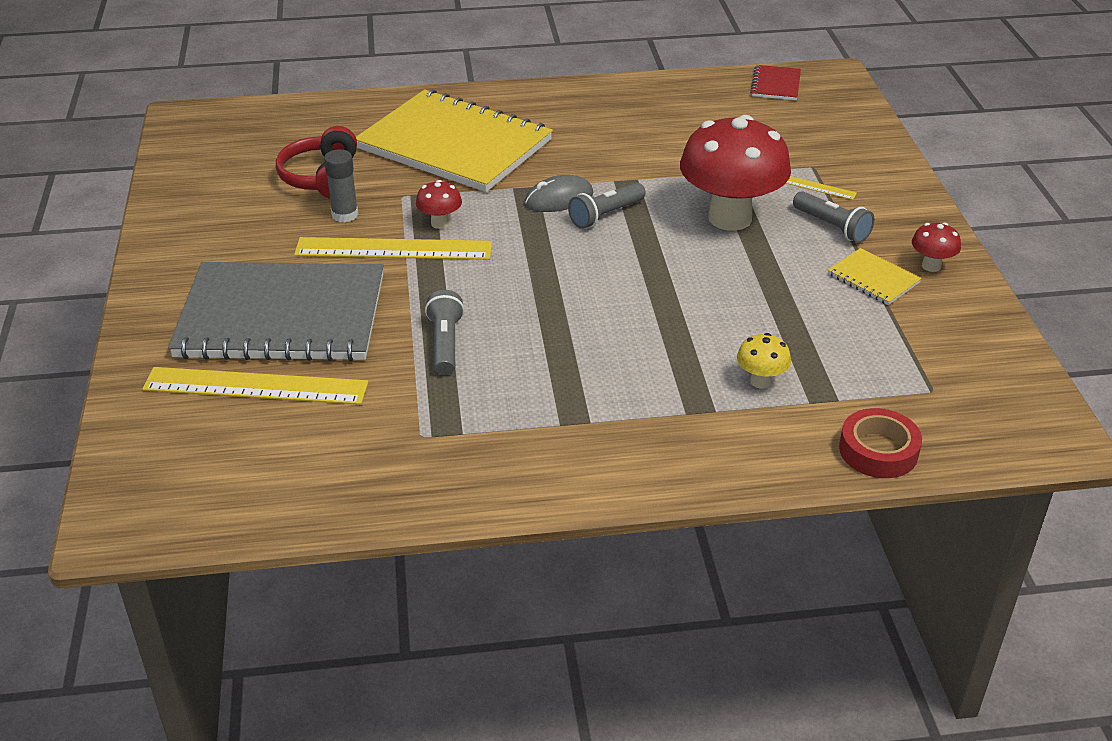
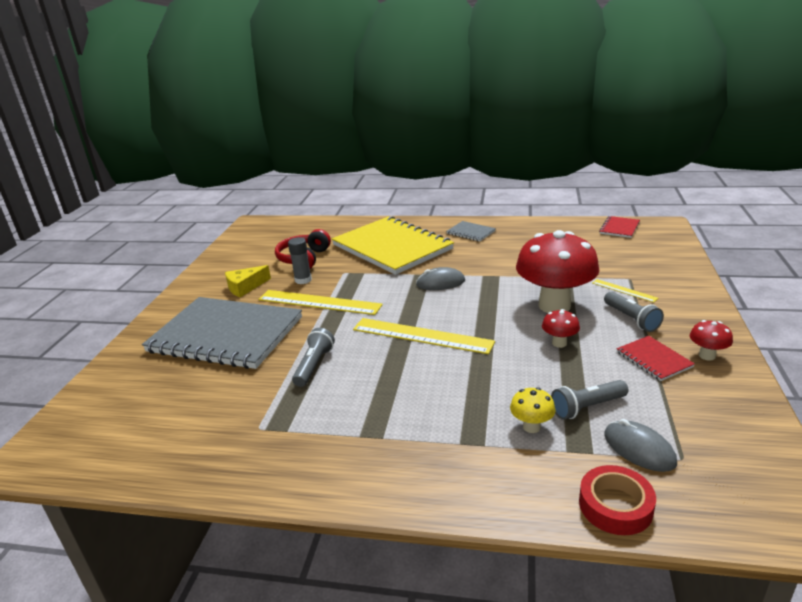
camera: 20 degrees right, 10 degrees down
(256, 386) = (179, 376): yellow ruler -> yellow ruler (422, 335)
(257, 236) = (245, 287): none -> yellow cheese
(440, 223) = (356, 290): red mushroom -> red mushroom (559, 343)
(564, 108) = (471, 232): none -> grey notebook
(605, 215) = (466, 295): grey flashlight -> grey flashlight (587, 407)
(873, 278) = (654, 359): yellow notebook -> red notebook
(885, 387) = (639, 449): none -> grey mouse

